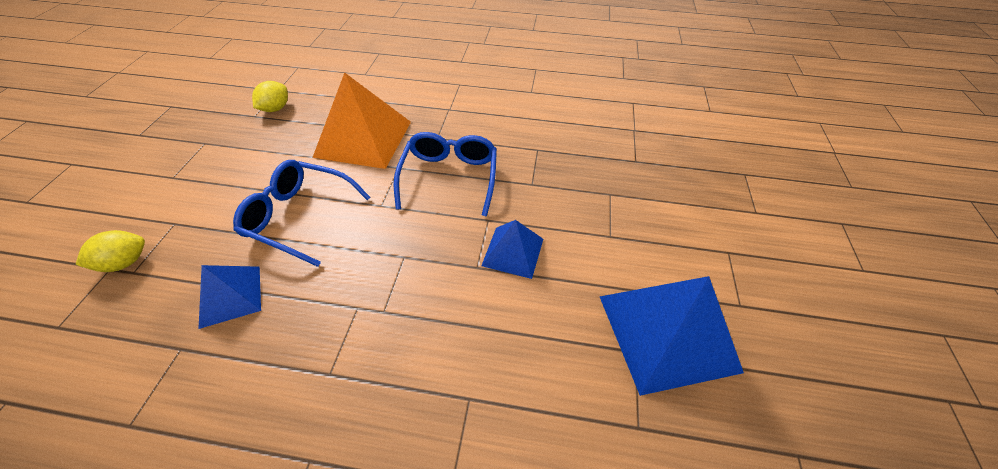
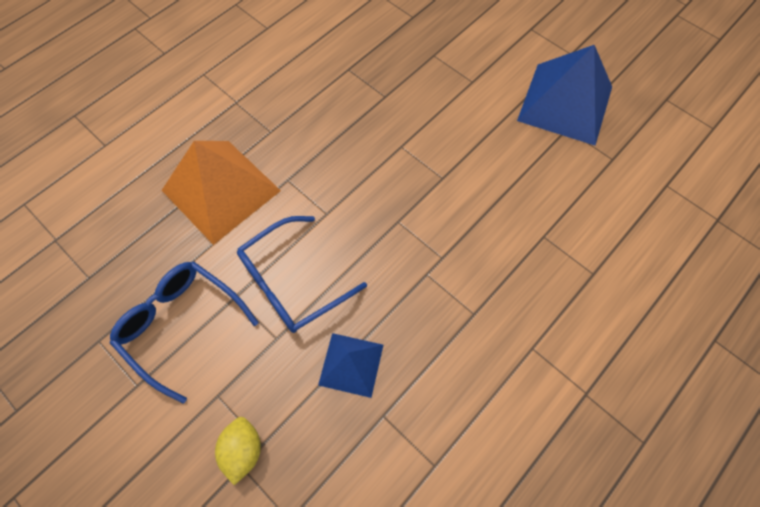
camera: 55 degrees left, 15 degrees up
(276, 109) = (94, 252): yellow lemon -> none
(449, 178) = (333, 148): blue glasses -> blue glasses (182, 326)
(513, 252) = (445, 147): blue pyramid -> none

